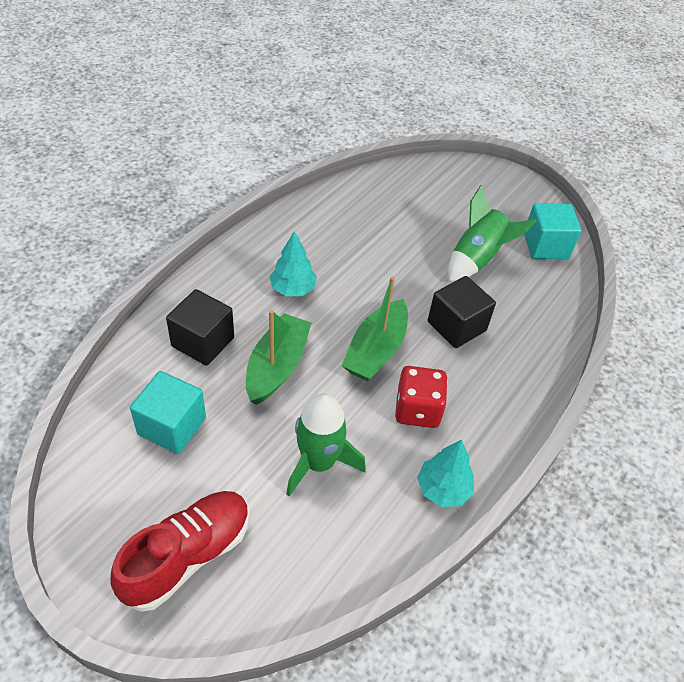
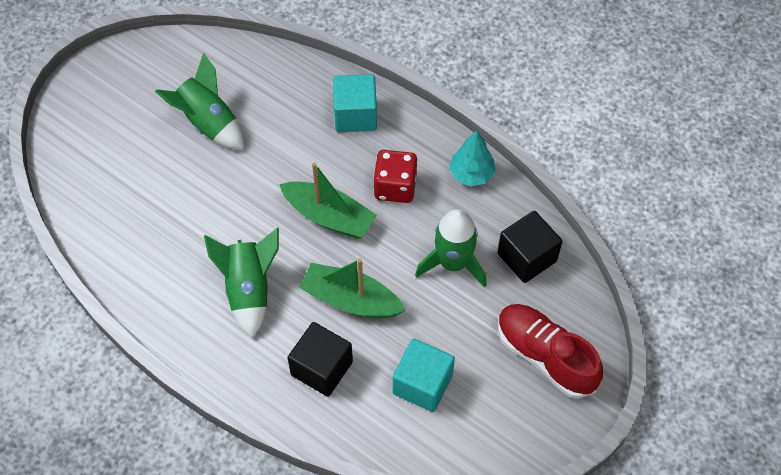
camera: 85 degrees left, 10 degrees up
(293, 289) = (249, 290): turquoise tree -> green rocket
(456, 326) = (298, 149): black cube -> black cube (527, 257)
(545, 246) = (190, 63): turquoise cube -> turquoise cube (355, 115)

